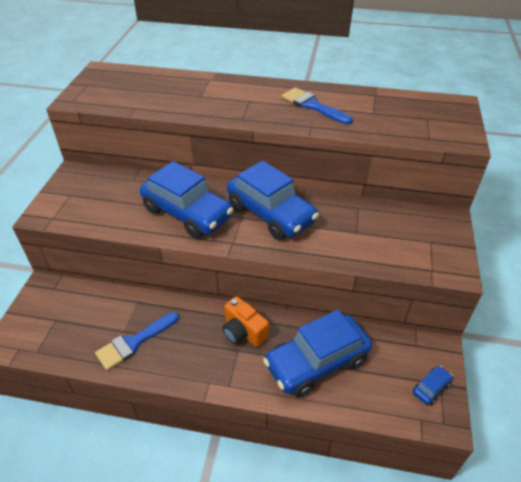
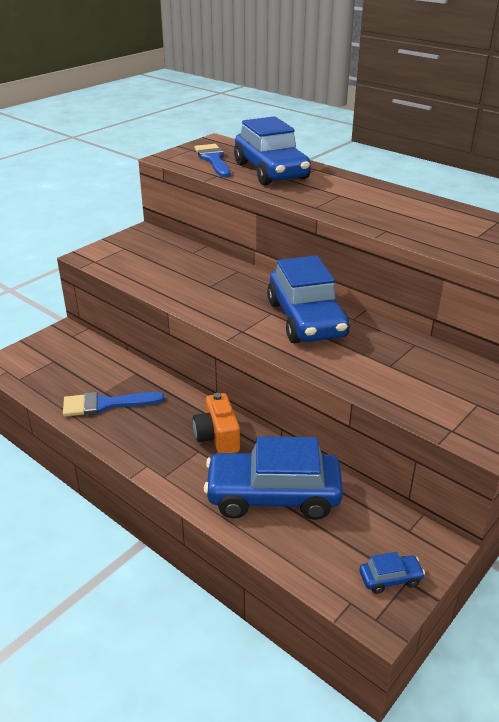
camera: 30 degrees right, 10 degrees down
(187, 213) = (219, 293): blue car -> blue car (271, 171)
(312, 106) = (407, 214): blue brush -> blue brush (213, 159)

